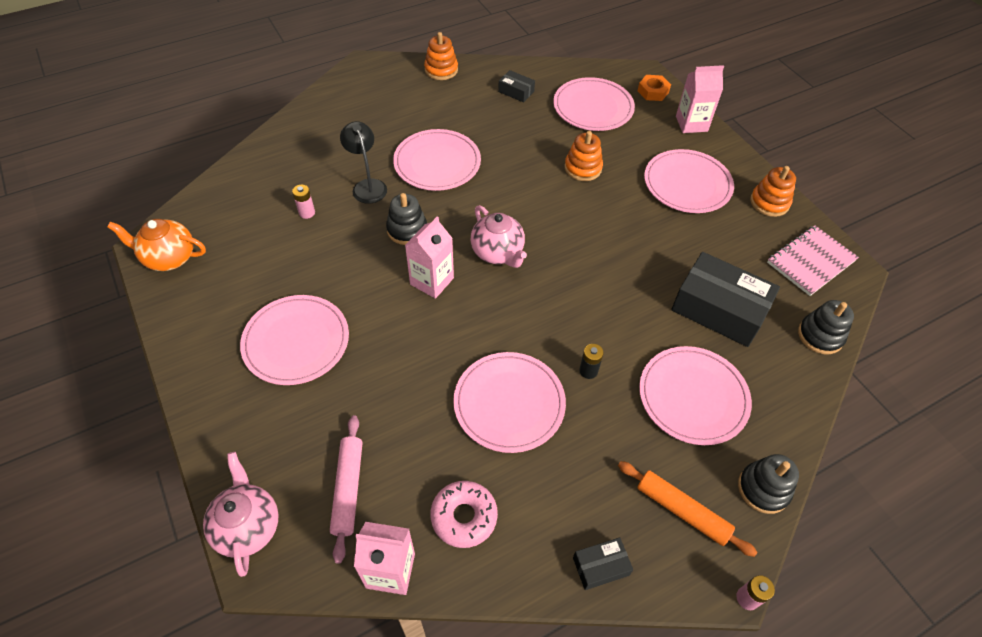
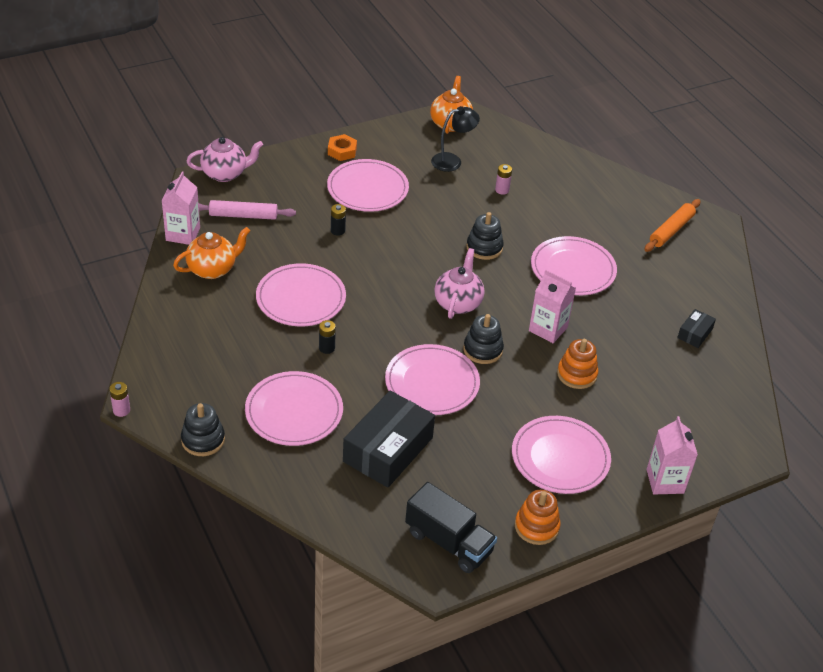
camera: 90 degrees right, 10 degrees down
(367, 186) = (537, 224): black lamp -> black lamp (452, 161)
(380, 371) = (337, 230): none -> black battery
(432, 281) = (425, 261): pink carton -> pink carton (548, 329)
(441, 70) = (720, 277): orange stacking toy -> none
(464, 517) = (213, 269): pink donut -> orange teapot
(498, 253) = (458, 303): pink teapot -> pink teapot turned 135 degrees clockwise
(593, 107) = (679, 395): pink plate -> pink plate (432, 383)
(600, 566) = (162, 334): black box -> none
(653, 91) = (720, 455): orange nut -> orange nut (342, 151)
(682, 511) = (194, 385): orange rolling pin -> orange rolling pin (671, 230)
(810, 261) = (449, 542): pink notebook -> black truck
(820, 336) = (352, 523): black stacking toy -> black stacking toy (483, 350)

